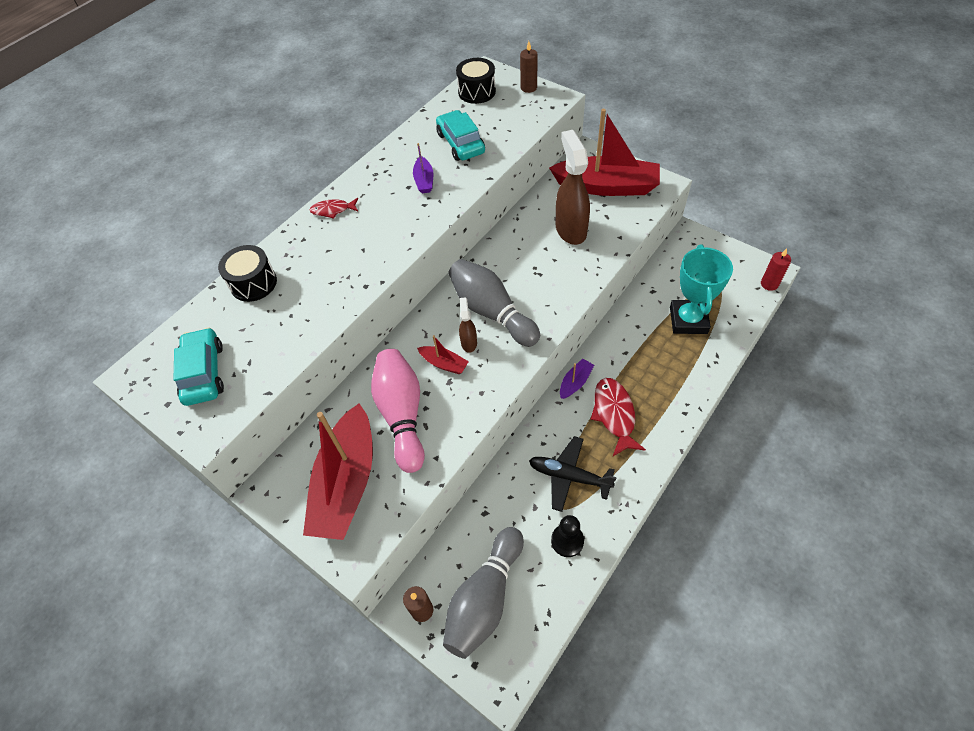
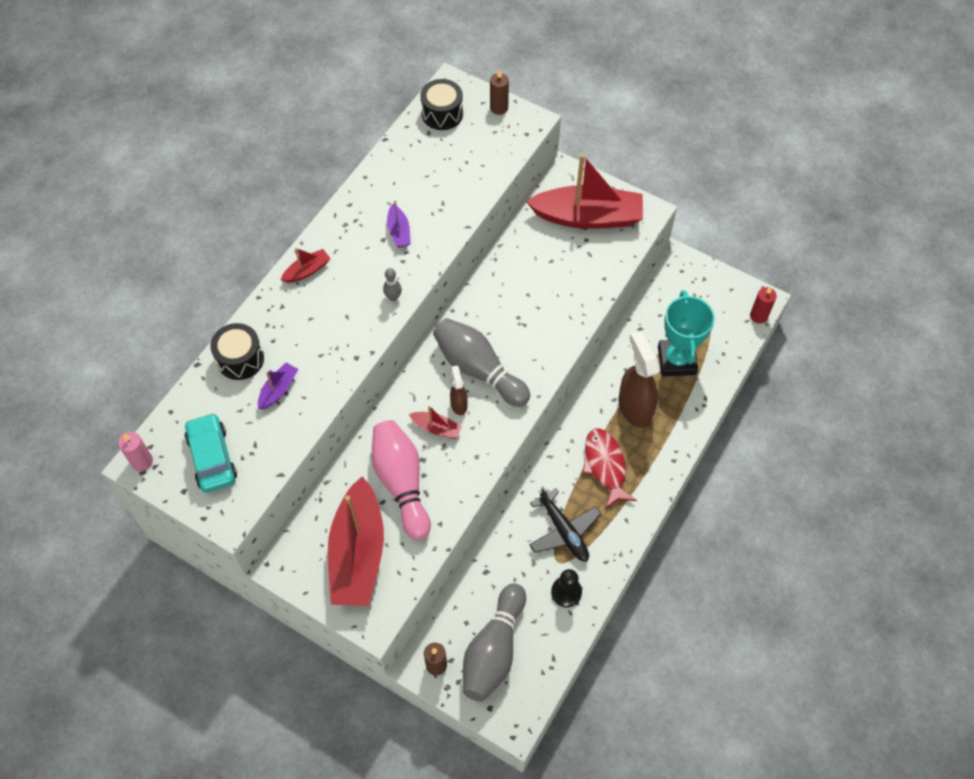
camera: 10 degrees left, 5 degrees up
(134, 373) = (142, 461): none -> pink candle
(333, 210) = (307, 271): red fish -> red boat
(410, 234) = (393, 297): none -> grey bowling pin
(460, 143) = (432, 183): turquoise car -> none
(569, 476) = (564, 531): black plane -> black plane turned 135 degrees counterclockwise
(570, 230) = (552, 271): brown spray bottle -> brown spray bottle (634, 407)
(575, 382) = (565, 434): purple boat -> purple boat (278, 390)

